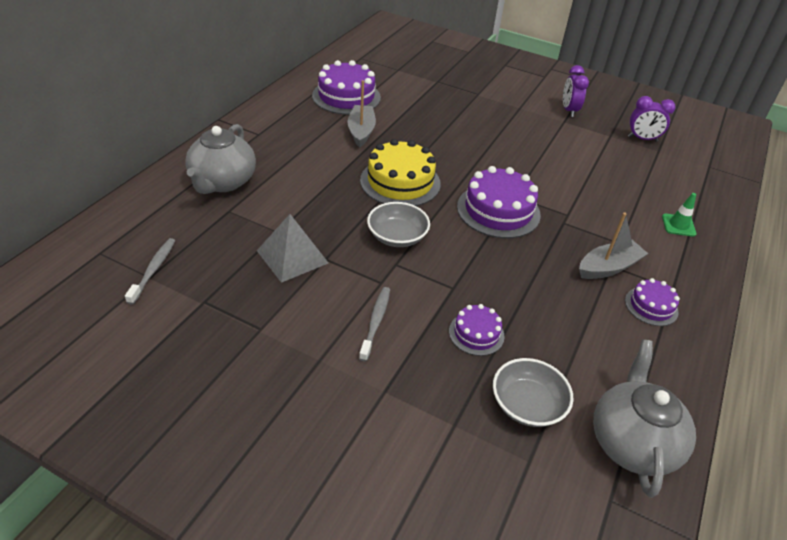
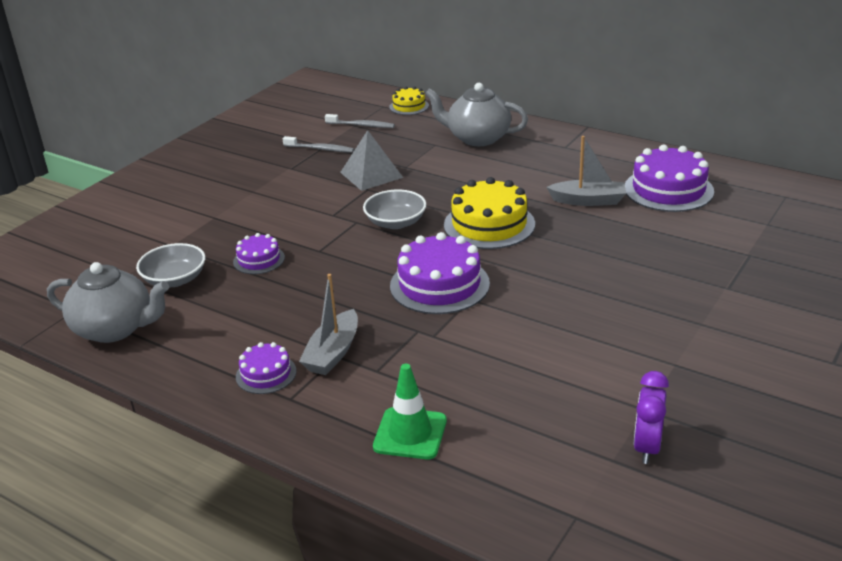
camera: 100 degrees right, 10 degrees down
(112, 230) = (409, 106): none -> yellow cake
(375, 322) = (285, 213): grey toothbrush -> grey toothbrush (320, 149)
(569, 110) = (714, 374): purple clock -> none
(608, 267) = (333, 353): grey boat -> grey boat turned 45 degrees clockwise
(678, 225) = (410, 434): green traffic cone -> green traffic cone, size x1.50

